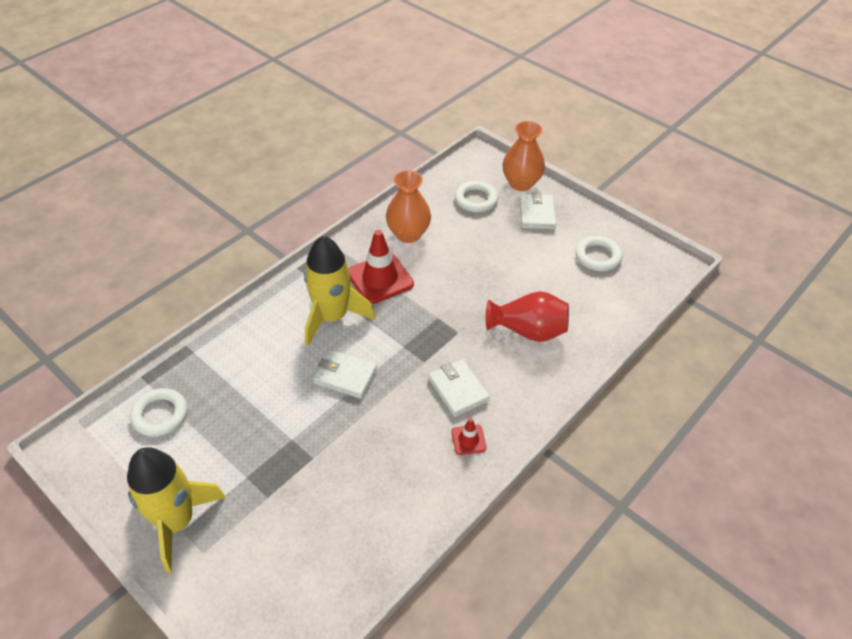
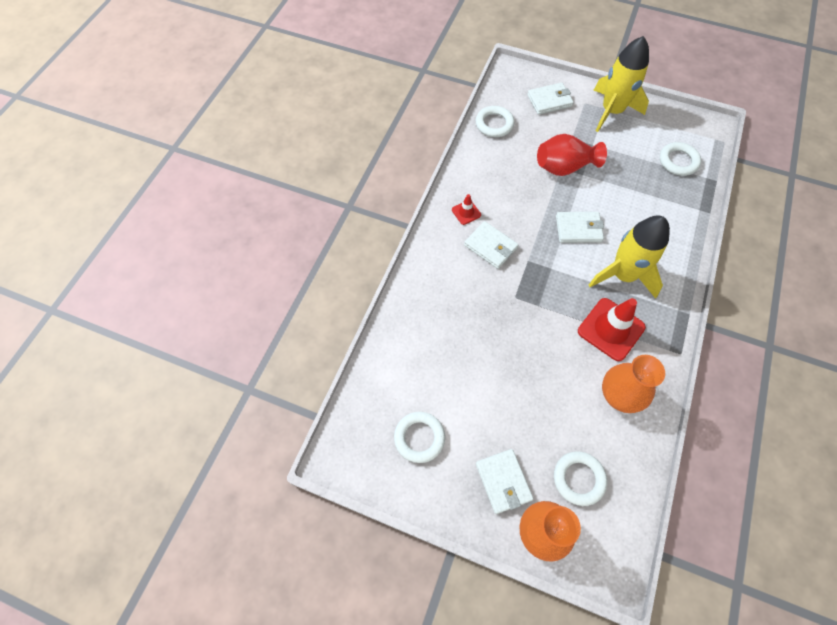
camera: 160 degrees right, 15 degrees up
(252, 577) = (549, 101): none -> white wallet
(362, 564) = (494, 124): none -> white ring
(528, 331) = (457, 319): red vase -> red vase (564, 167)

